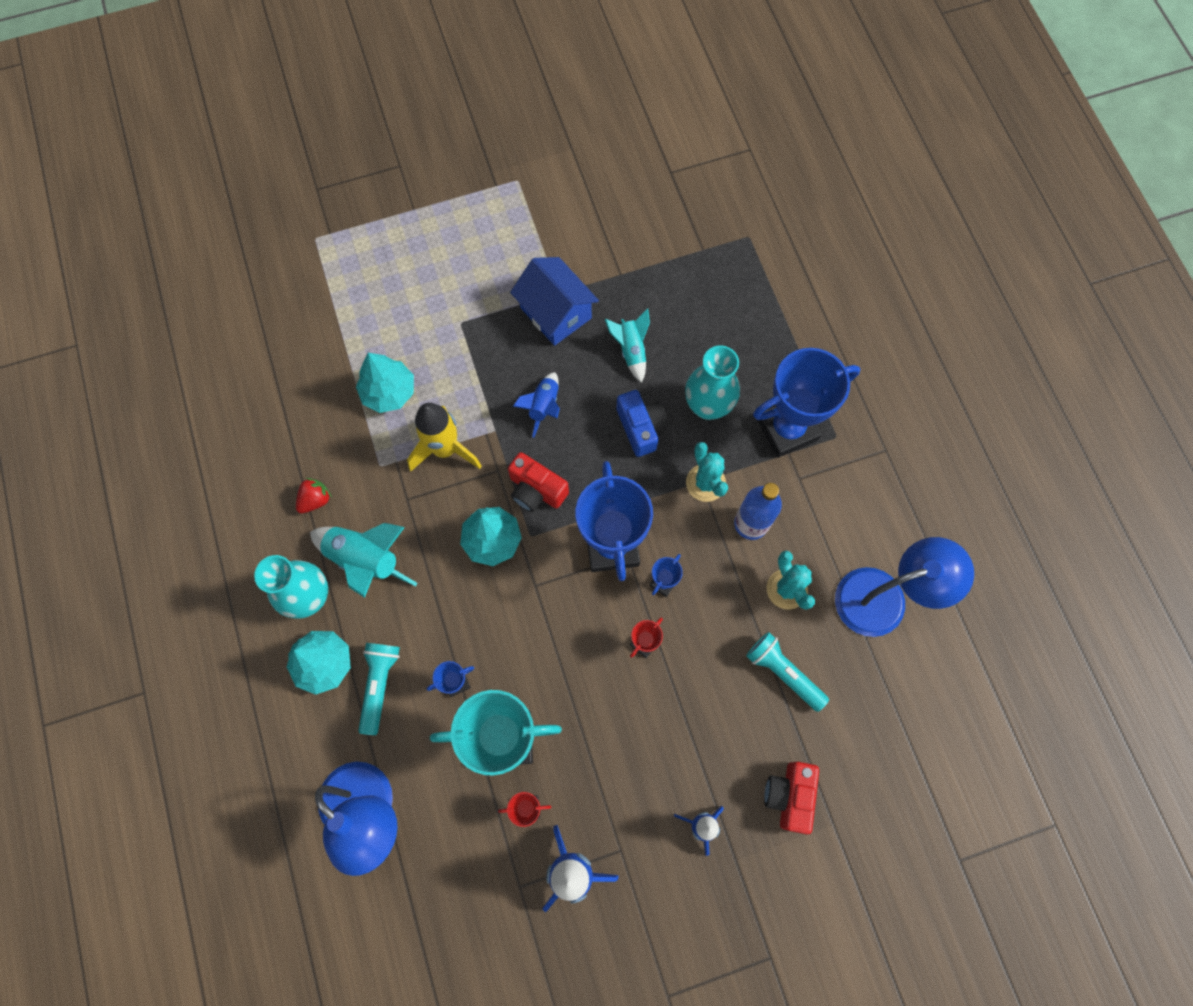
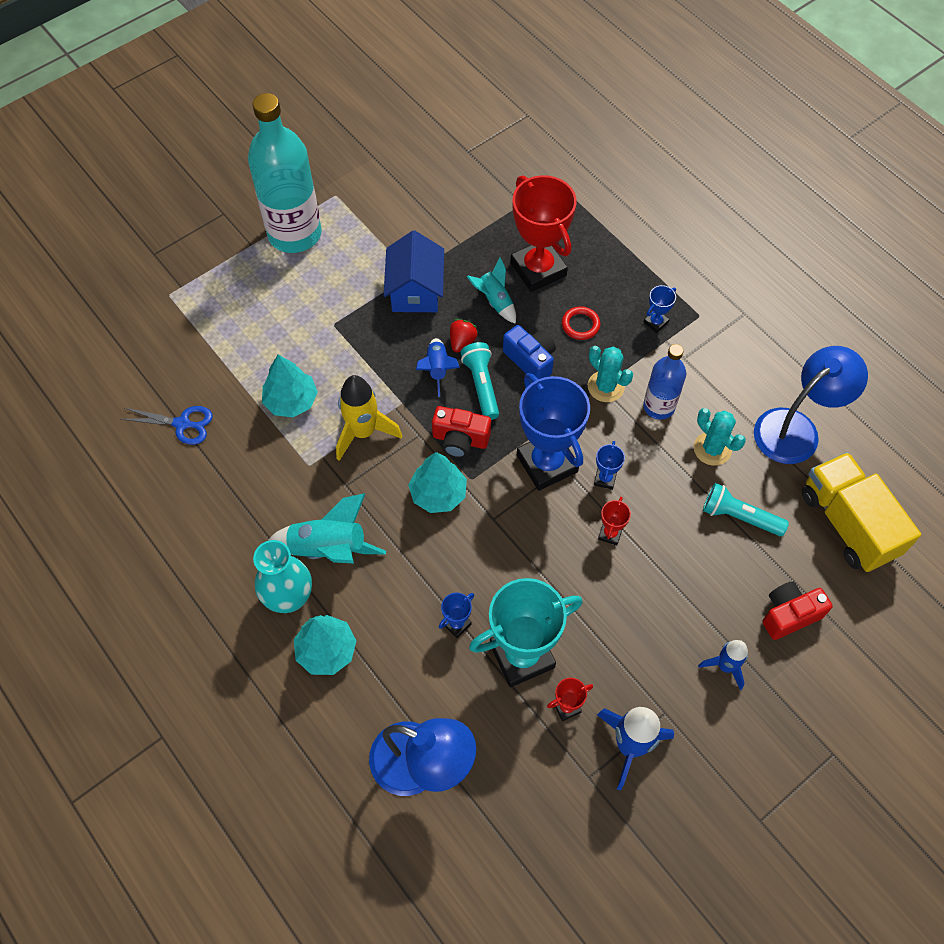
camera: 20 degrees left, 10 degrees down
(277, 381) = (182, 424): none -> blue scissors
(315, 500) = (260, 513): red strawberry -> red strawberry (462, 342)
(379, 685) = (386, 651): turquoise flashlight -> turquoise flashlight (481, 385)
(460, 210) = (295, 234): none -> turquoise bottle
(556, 313) = (415, 291): blue house -> blue house turned 60 degrees clockwise
(689, 329) = (538, 269): none -> red trophy
(707, 406) = (580, 325): turquoise vase -> red ring
(787, 429) = (655, 322): blue trophy -> blue trophy, size x0.42
(789, 795) = (789, 614): red camera -> red camera turned 75 degrees clockwise
(893, 721) = (847, 523): none -> yellow truck

